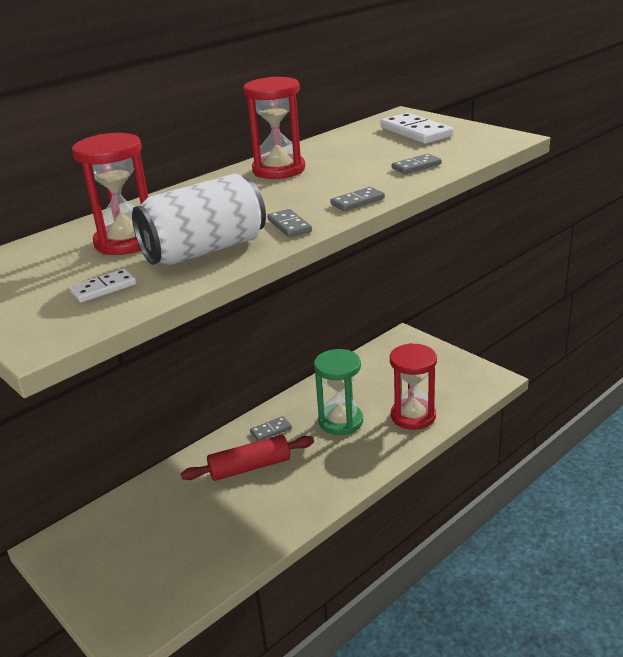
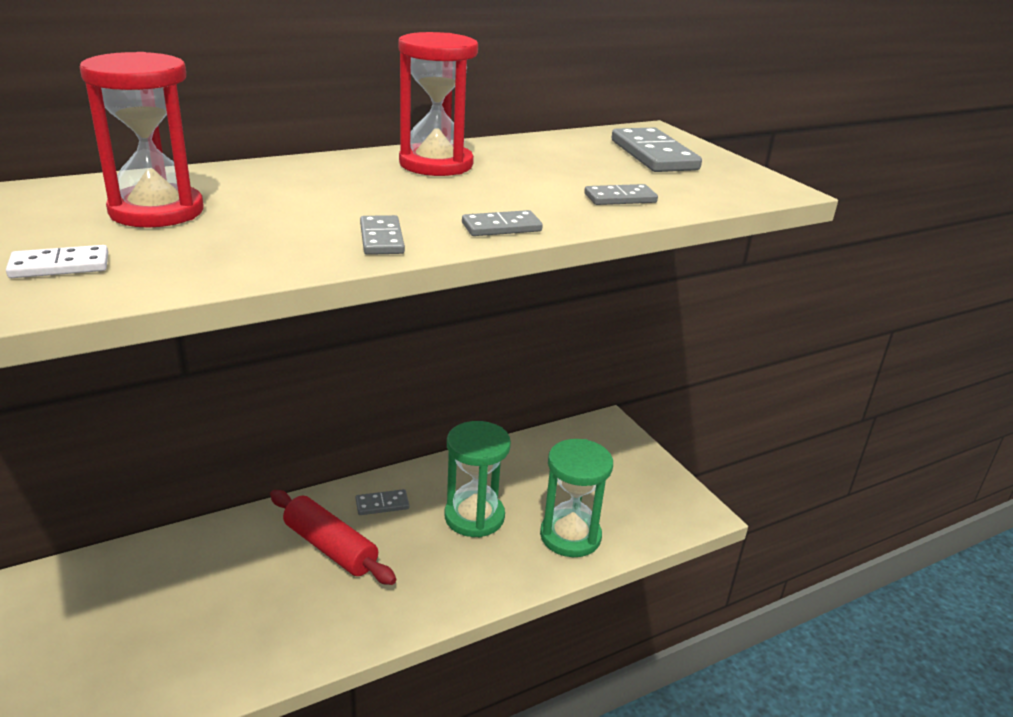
camera: 10 degrees right, 0 degrees up
(204, 250) = (240, 246): white can -> none
(250, 467) = (330, 547): red rolling pin -> red rolling pin turned 45 degrees clockwise
(413, 416) = (570, 536): red hourglass -> green hourglass
(415, 132) = (653, 155): white domino -> grey domino

